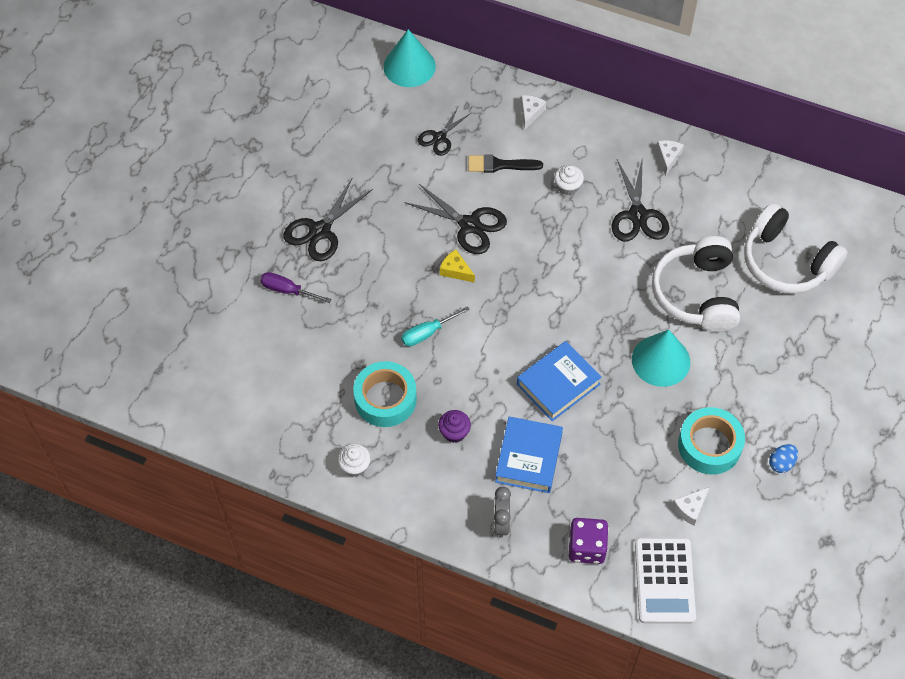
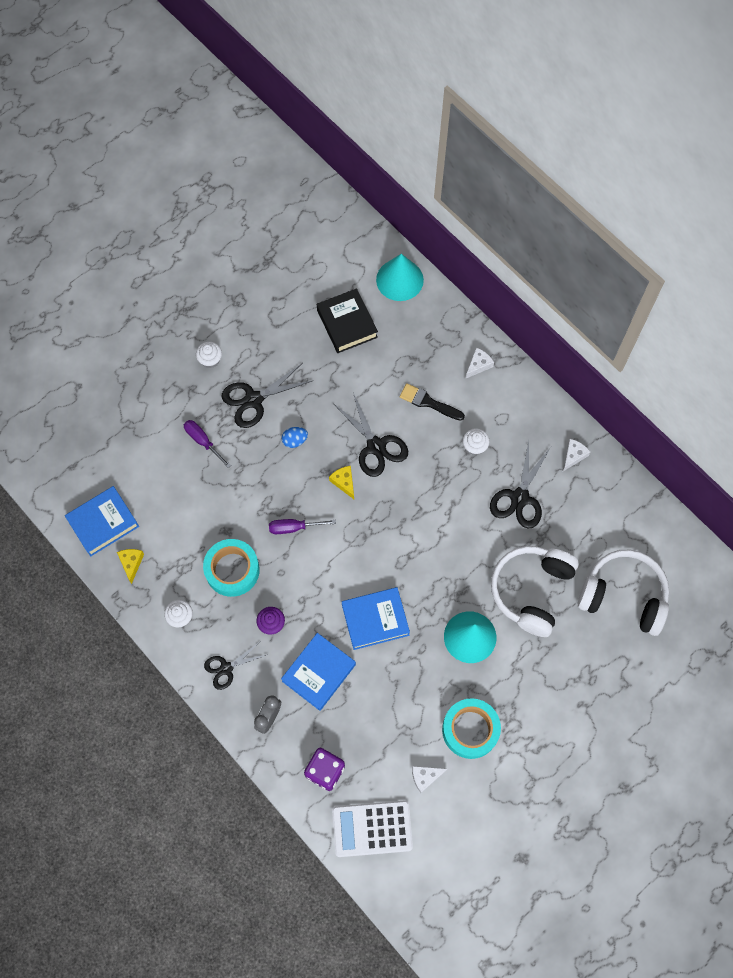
camera: 25 degrees right, 10 degrees up
(222, 410) = (103, 523): none -> blue book
(254, 211) = (210, 360): none -> white cupcake
(274, 437) = (131, 563): none -> yellow cheese
(378, 125) = (347, 324): none -> black book
(427, 333) = (294, 527): turquoise screwdriver -> purple screwdriver
(439, 137) = (391, 356): black scissors -> black scissors (226, 668)
(664, 581) = (372, 828): white calculator -> white calculator turned 60 degrees clockwise
(781, 463) = (521, 773): blue egg -> blue egg (295, 440)
(786, 262) = (623, 596): white headphones -> white headphones turned 135 degrees clockwise

